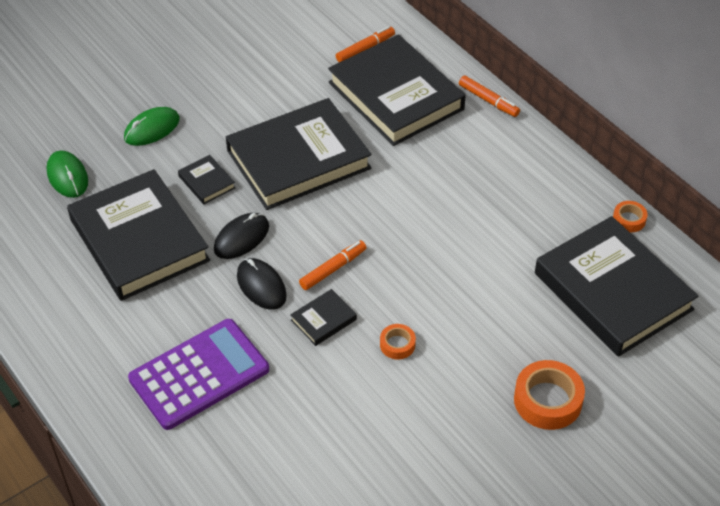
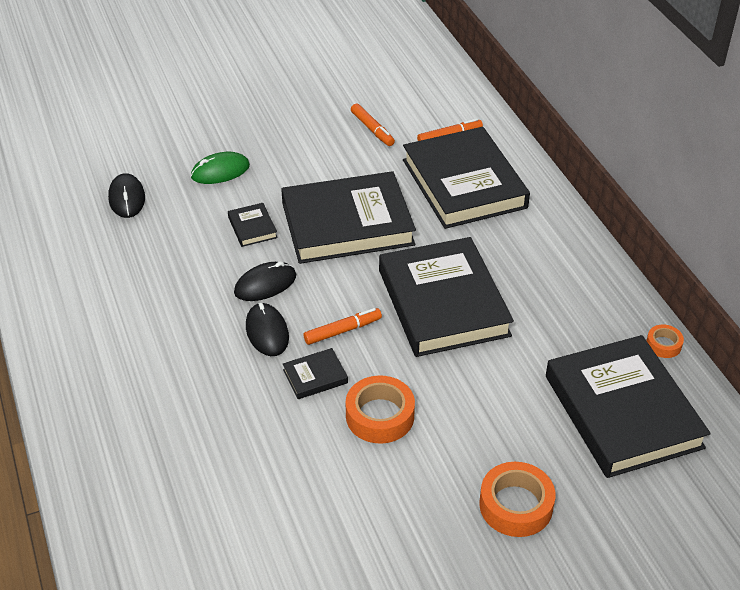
camera: 15 degrees right, 5 degrees down
(67, 176) = (127, 198): green mouse -> black mouse
(139, 240) = (169, 267): black book -> black book (443, 302)
(199, 374) = (175, 401): purple calculator -> none
(397, 344) = (380, 416): orange tape -> orange tape, size x1.85
(488, 101) = (555, 204): orange marker -> orange marker (372, 129)

